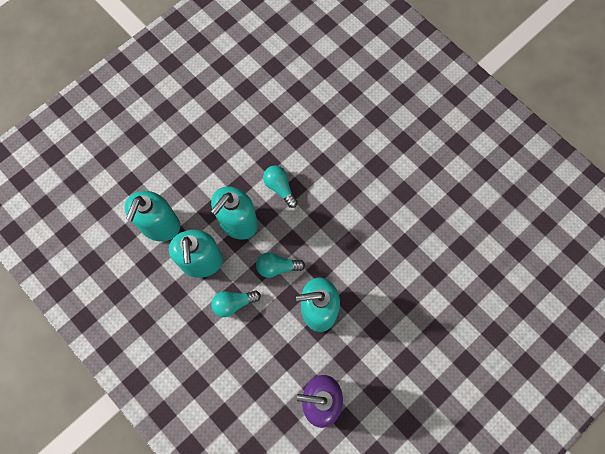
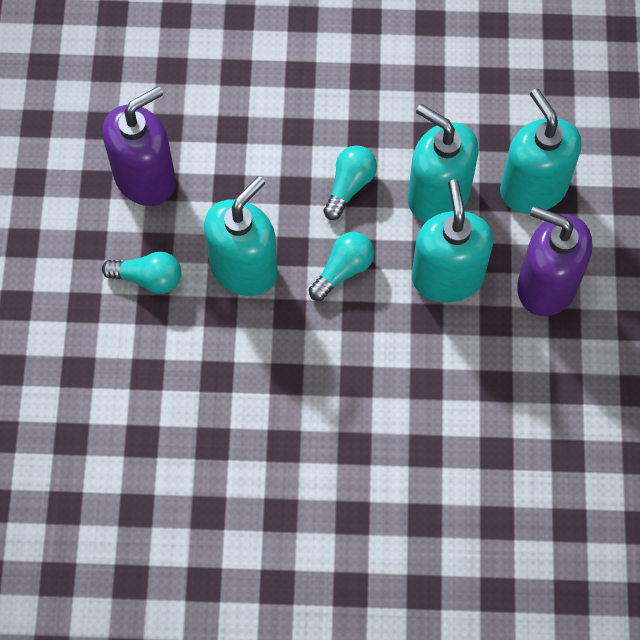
camera: 135 degrees right, 5 degrees down
(203, 181) = (546, 285): none -> purple soap dispenser
(280, 187) = (445, 367): turquoise light bulb -> turquoise light bulb (148, 278)

